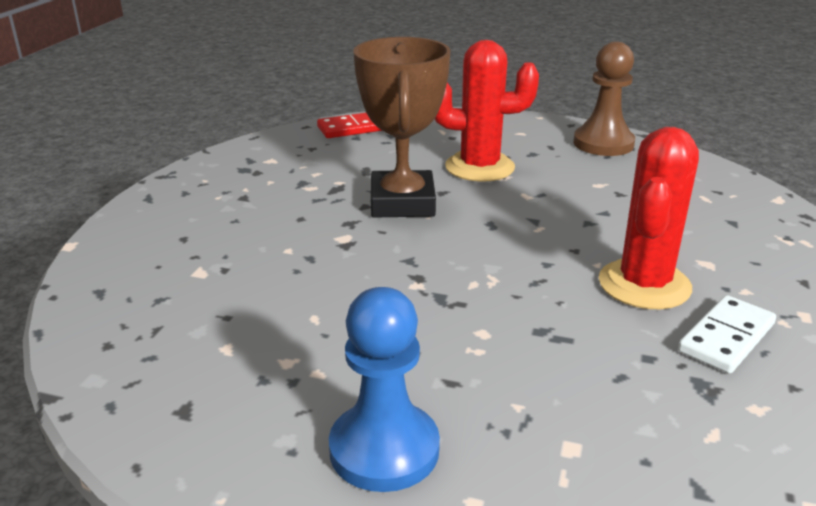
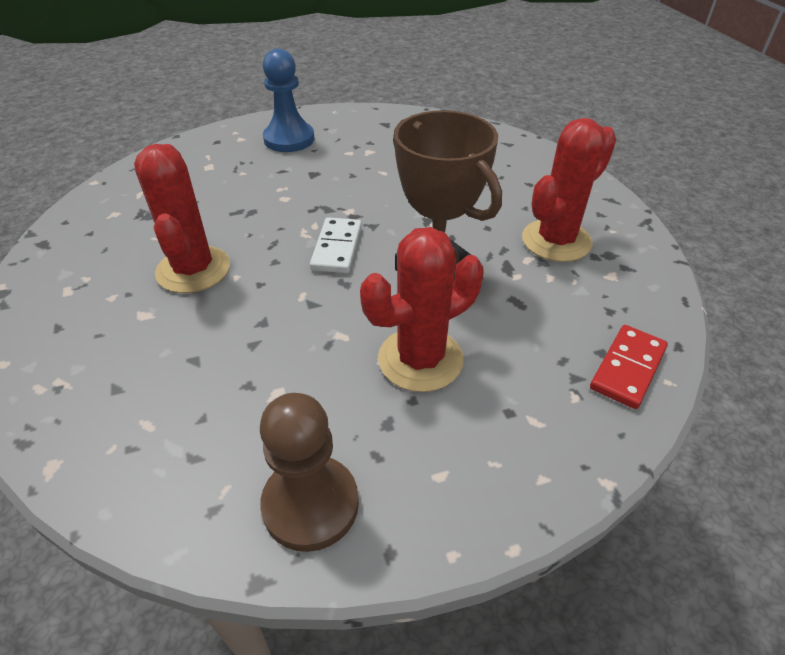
camera: 145 degrees right, 15 degrees up
(264, 188) = (556, 241): none -> red cactus
(726, 338) = (129, 248): white domino -> white domino (337, 248)

